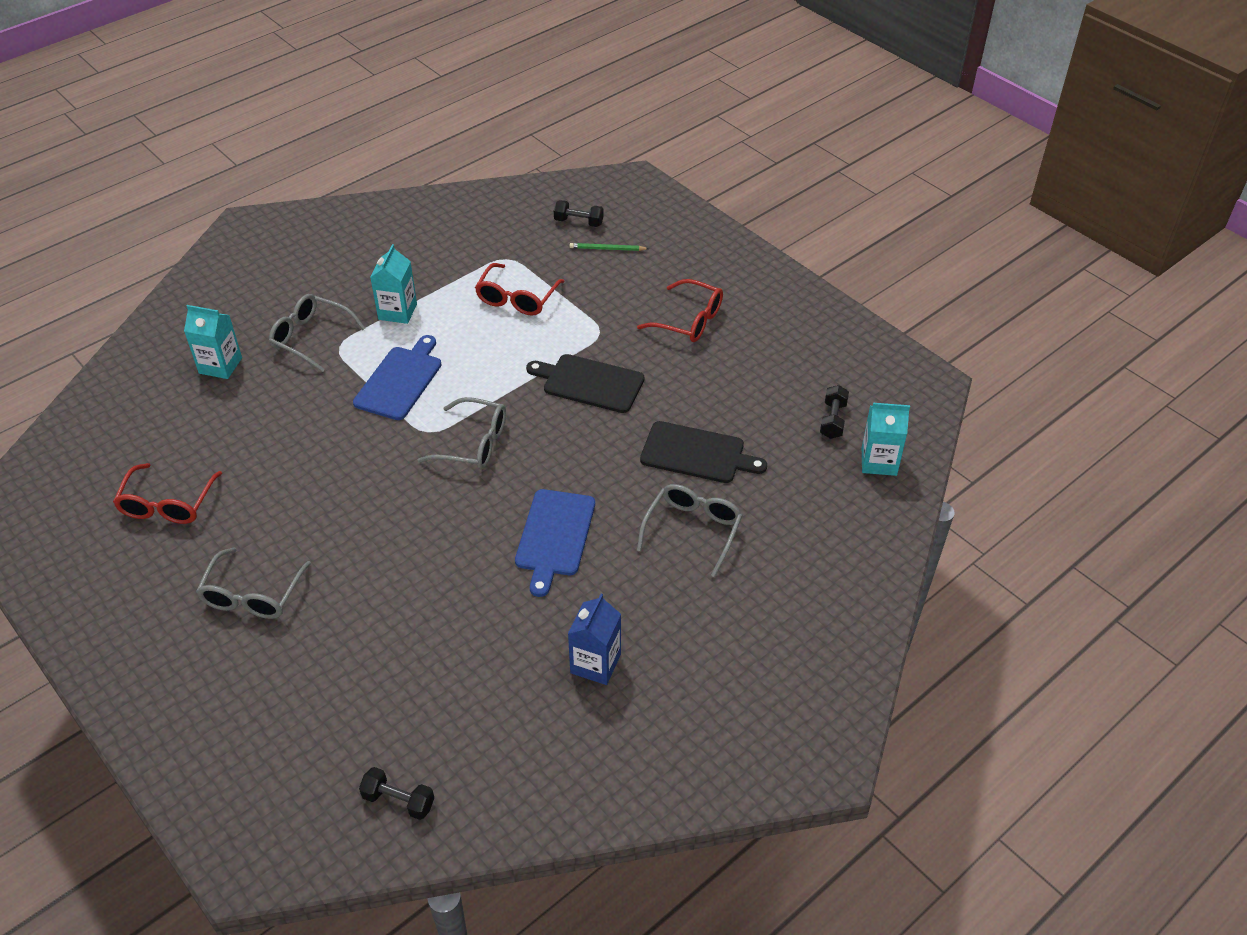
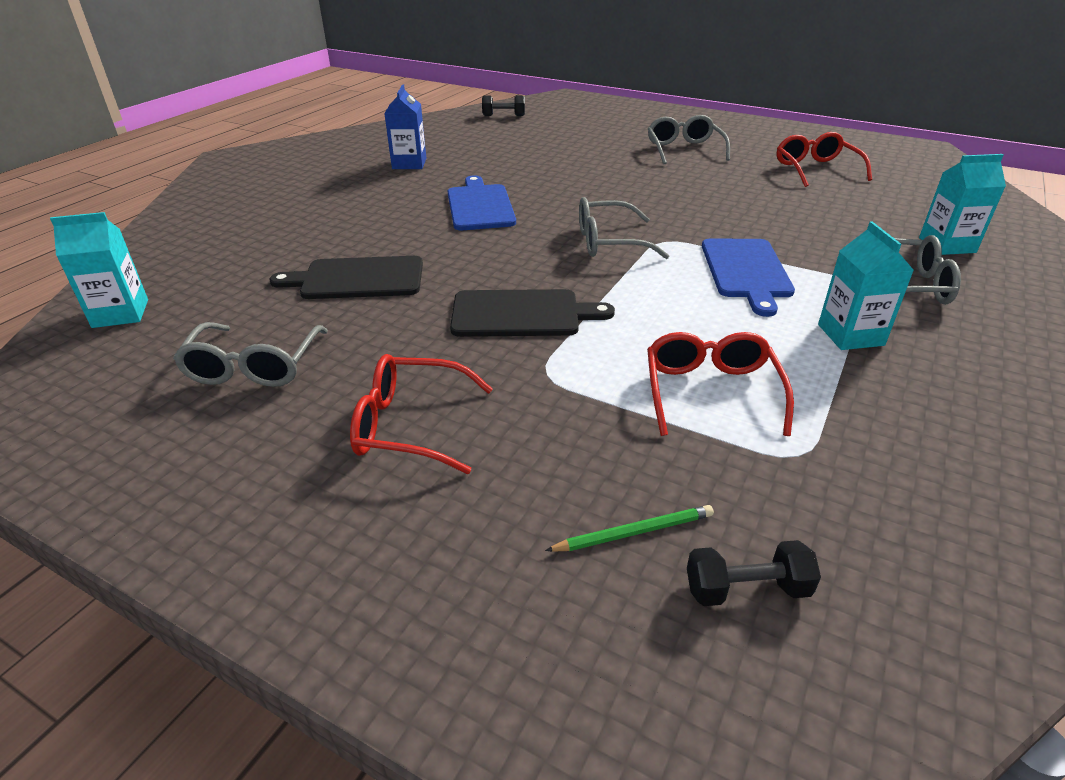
camera: 160 degrees right, 10 degrees down
(693, 530) = (349, 229): grey glasses -> grey glasses (254, 367)
(833, 420) = (173, 342): black dumbbell -> none

